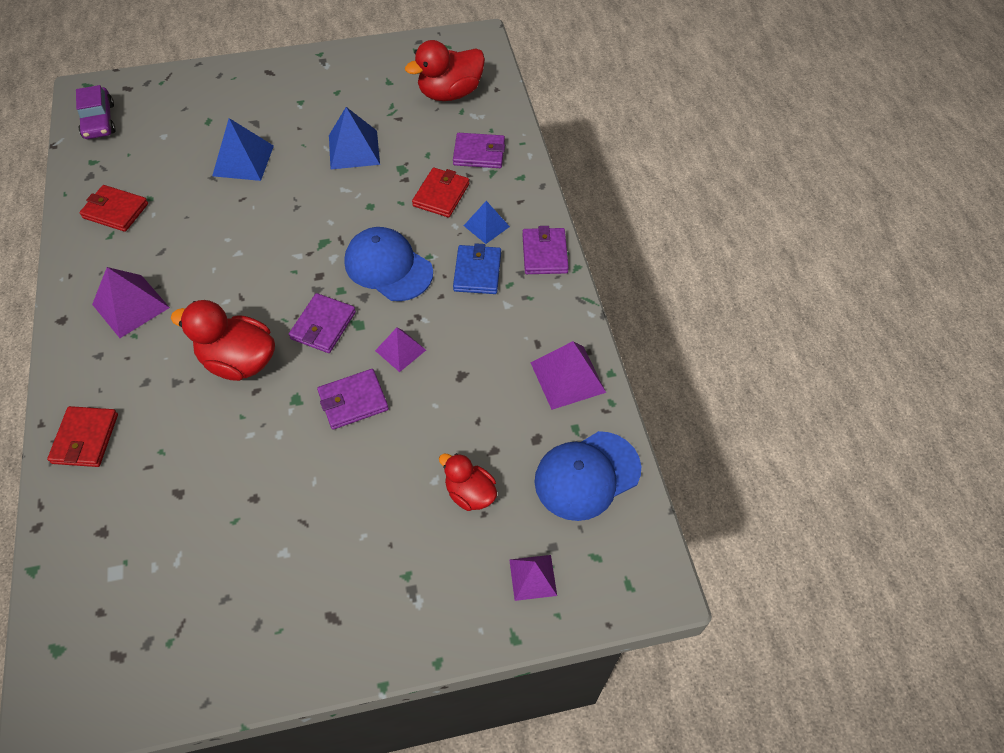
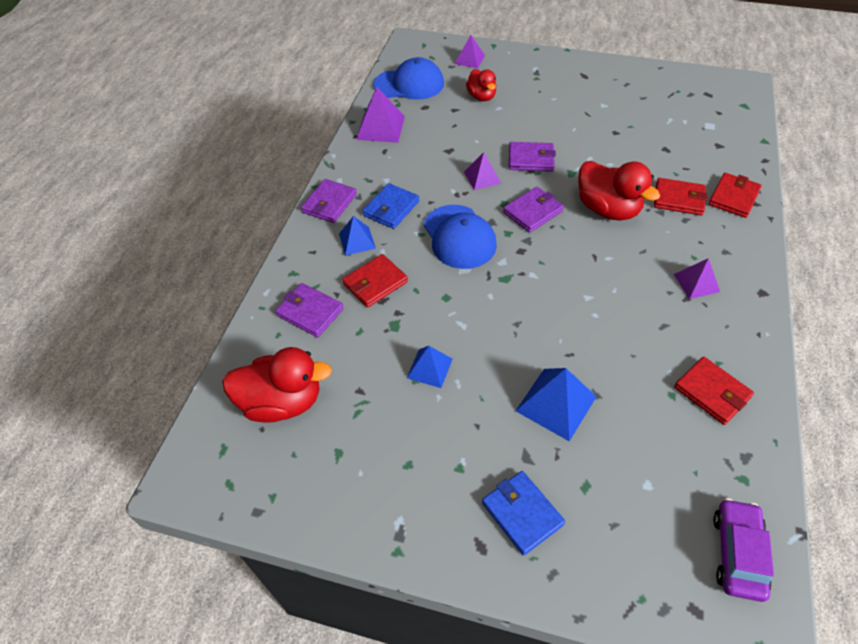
camera: 150 degrees left, 5 degrees down
(130, 306) = (696, 283): purple pyramid -> purple pyramid, size x0.64
(155, 409) = (678, 199): none -> red wallet
(248, 94) = (522, 513): none -> blue wallet
(354, 149) = (429, 368): blue pyramid -> blue pyramid, size x0.64

